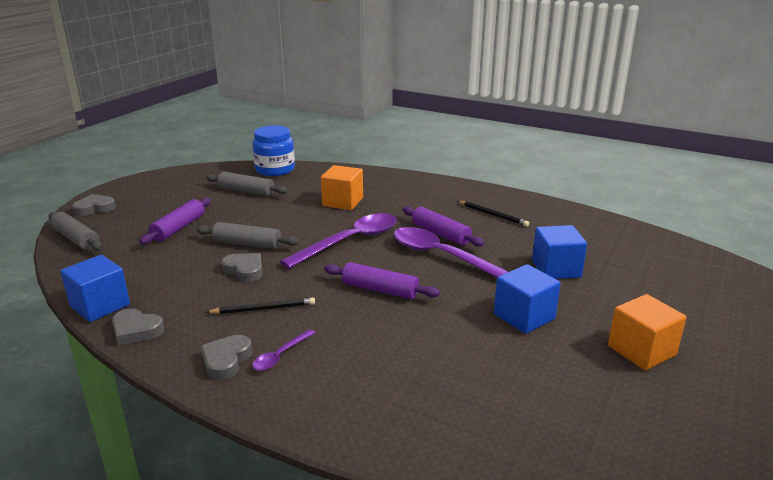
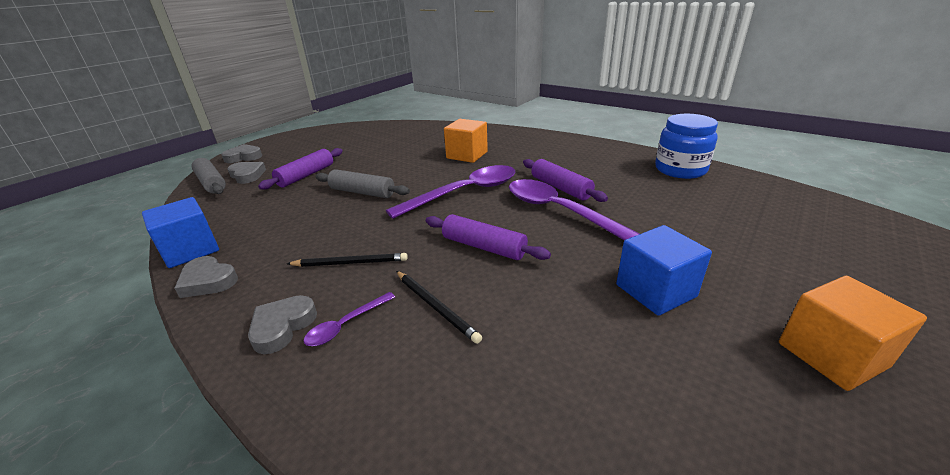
camera: 10 degrees right, 5 degrees up
(244, 270) = (348, 219): grey heart -> grey heart (247, 175)
(246, 191) = (381, 145): grey rolling pin -> none
(275, 169) = (413, 127): blue jar -> blue jar (680, 170)
(493, 215) = (618, 170): black pencil -> black pencil (436, 307)
(556, 269) = (693, 231): blue cube -> none

